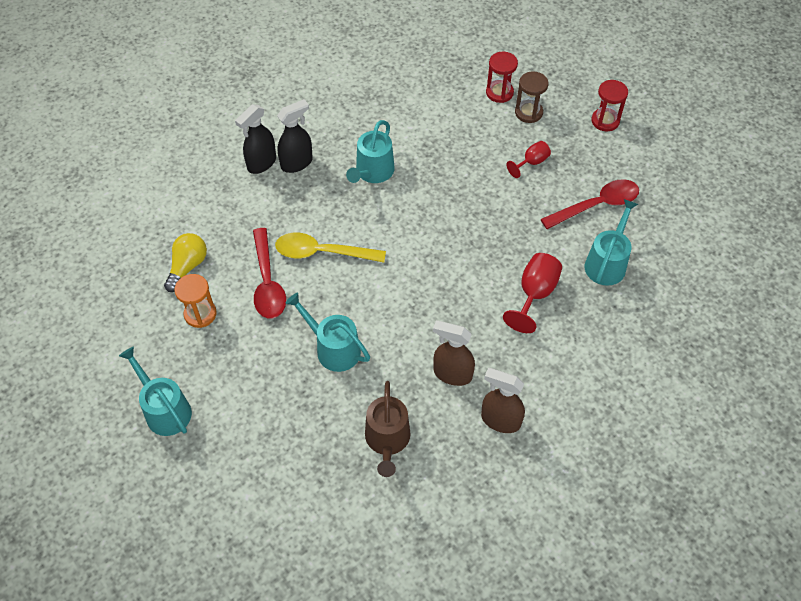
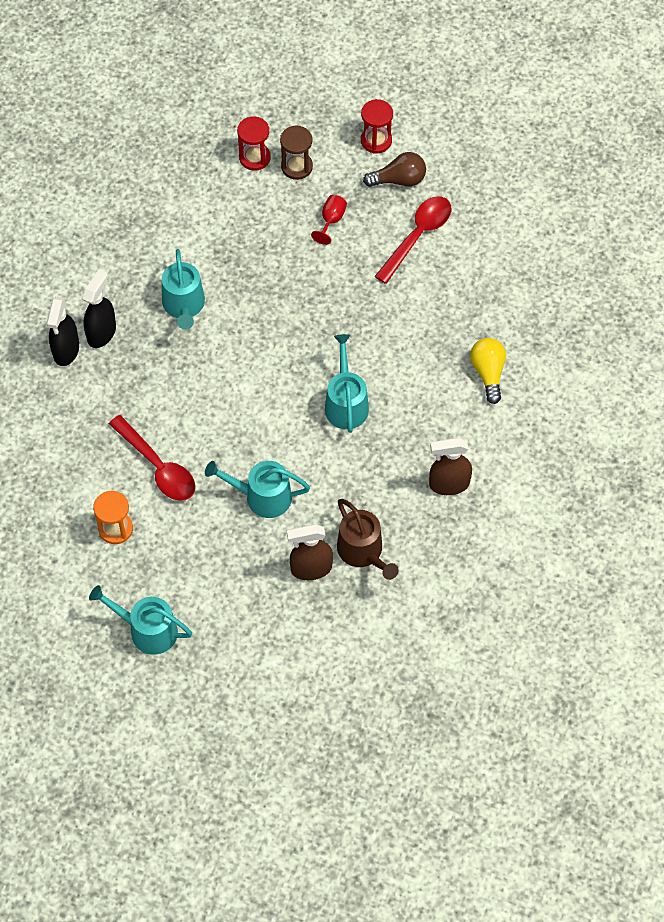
camera: 30 degrees left, 5 degrees up
(187, 266) = (69, 490): yellow light bulb -> yellow light bulb (488, 373)
(323, 252) = (190, 411): yellow spoon -> none
(452, 374) = (383, 465): brown spray bottle -> brown spray bottle (311, 568)
(534, 294) = (411, 353): red goblet -> none
(606, 157) = (399, 180): none -> brown light bulb
(607, 263) = (459, 290): turquoise watering can -> turquoise watering can (346, 404)

